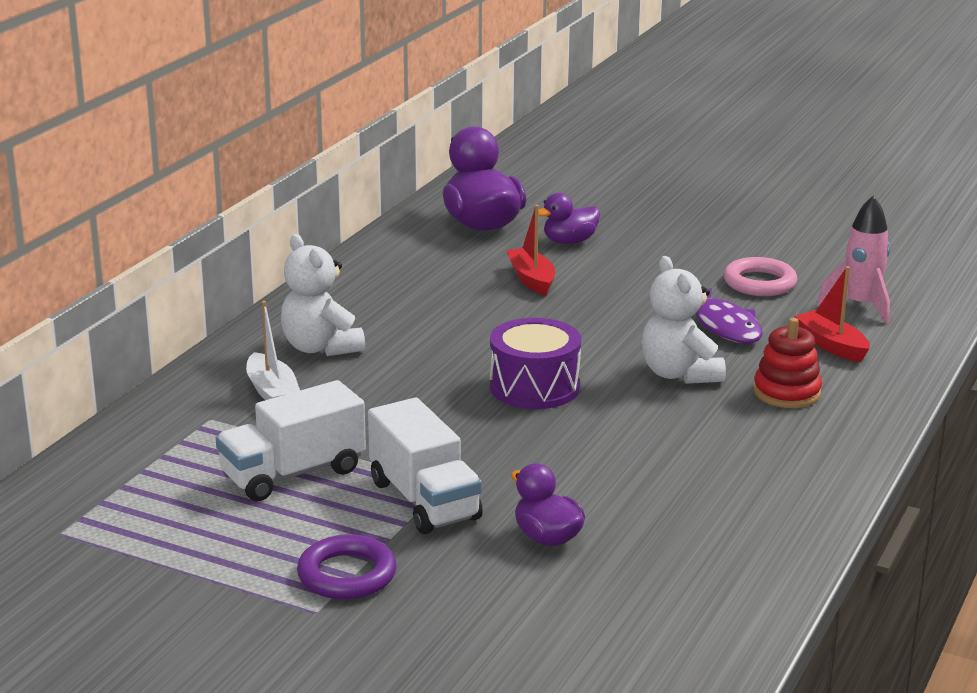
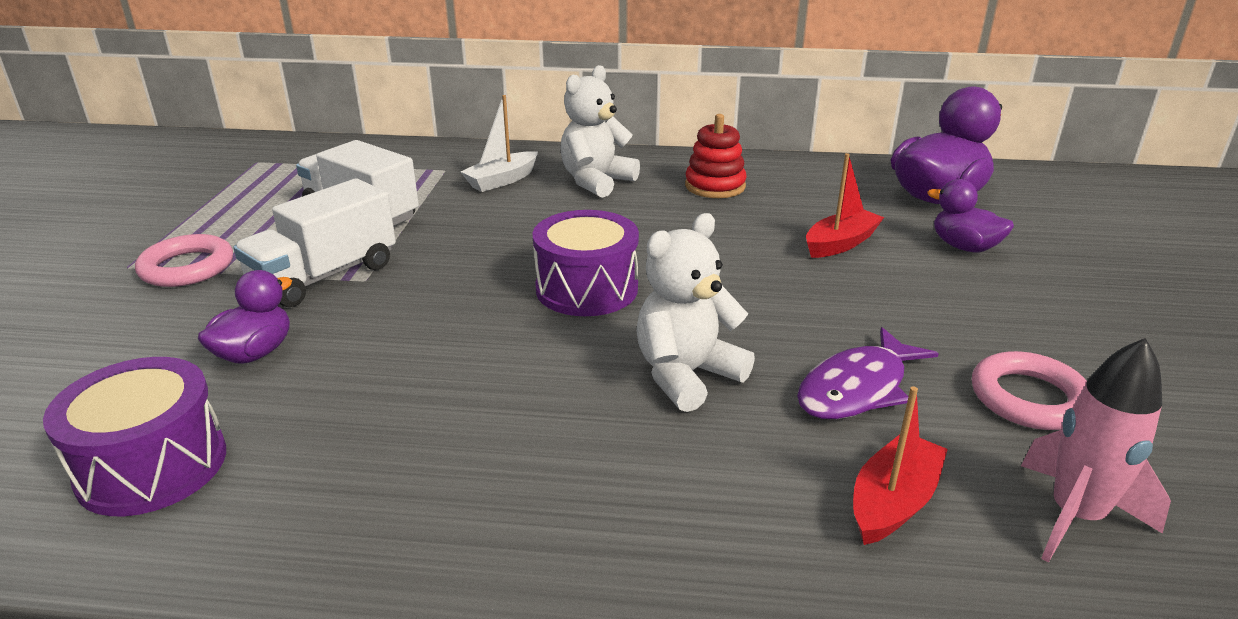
camera: 70 degrees right, 5 degrees up
(347, 575) = (187, 267): purple ring -> pink ring
(687, 580) = (152, 466): none -> purple drum
(786, 392) = (697, 476): red stacking toy -> red stacking toy (715, 186)

